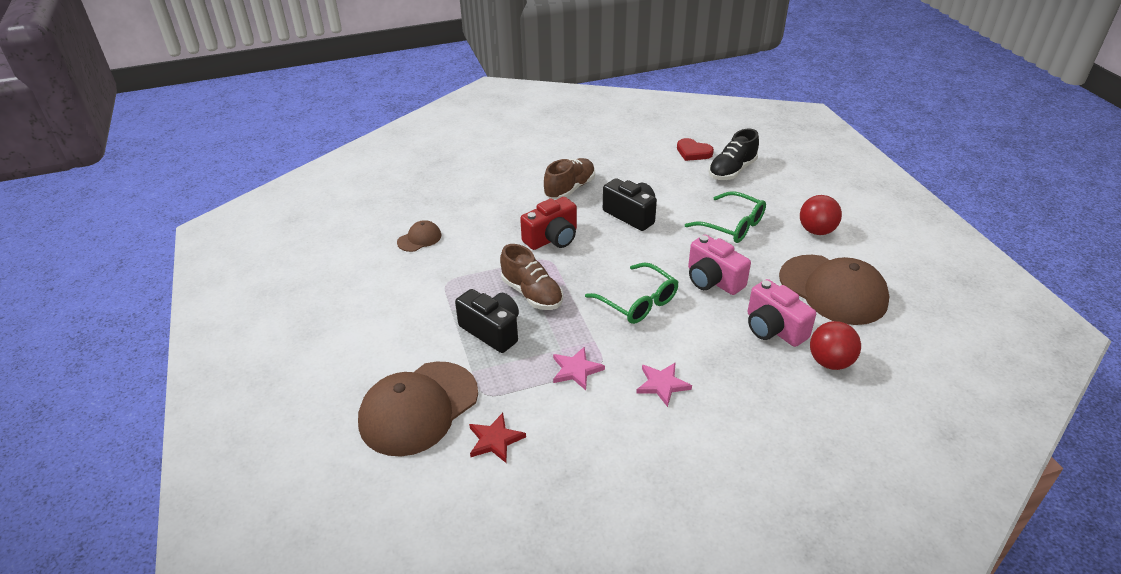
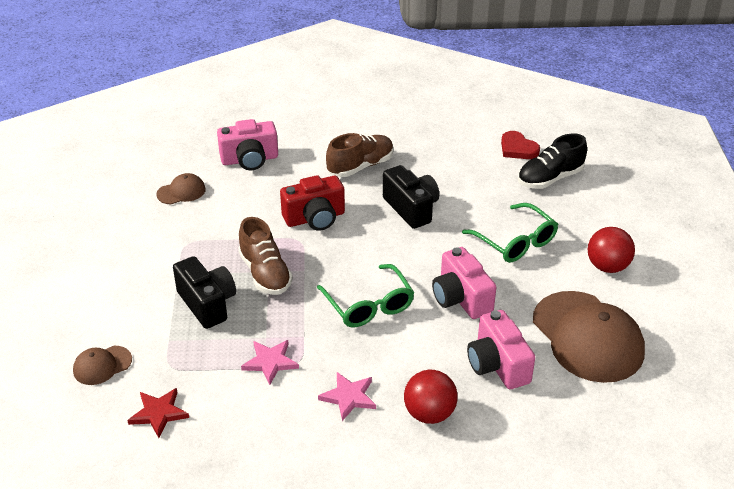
camera: 15 degrees right, 0 degrees up
(418, 408) = (102, 365): brown cap -> brown cap, size x0.46
(469, 200) = (250, 159): none -> pink camera
(830, 362) = (538, 414): red ball -> red ball (429, 413)

